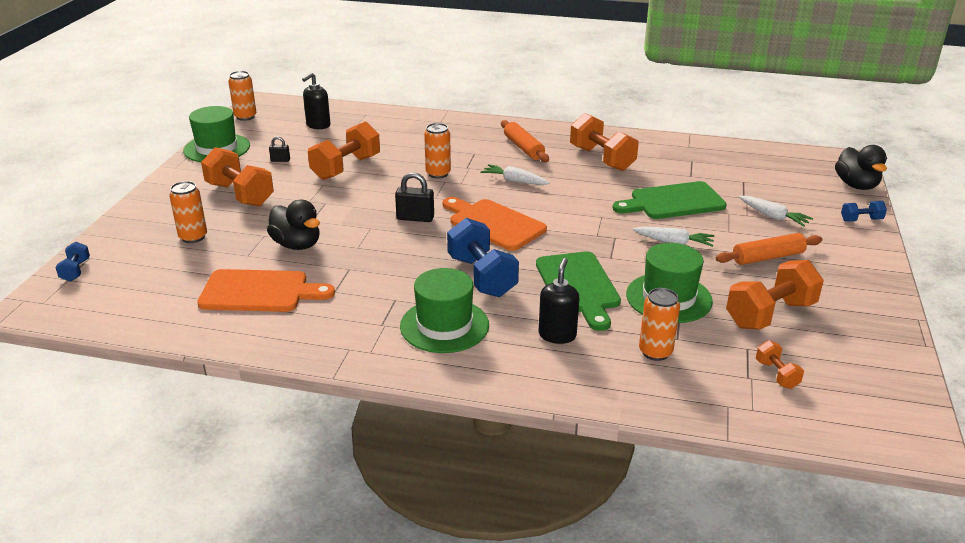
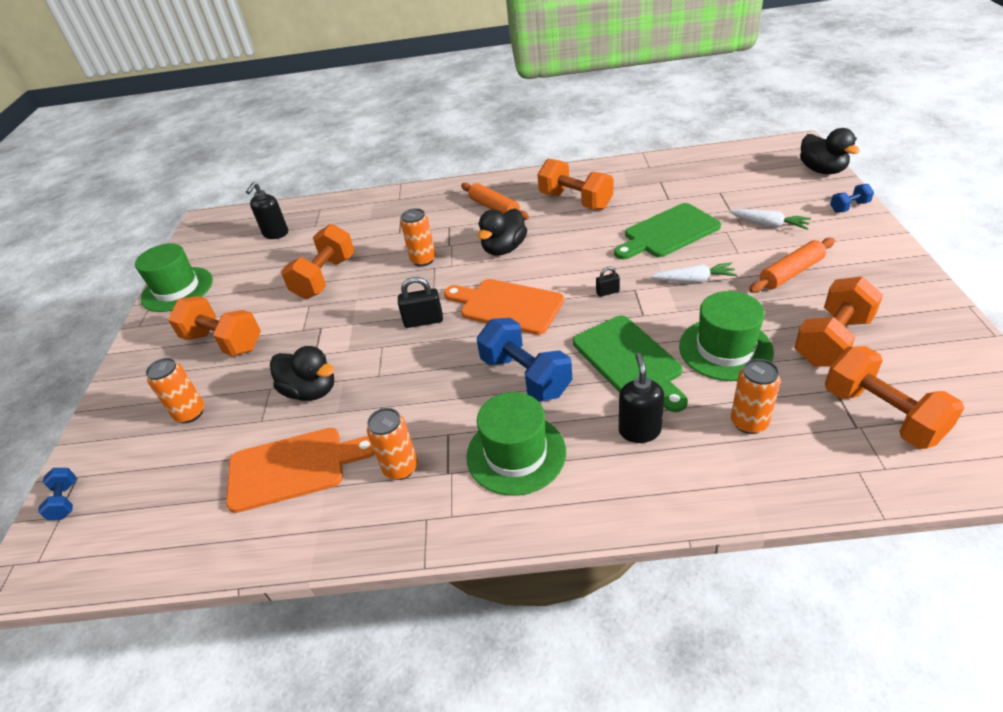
camera: 10 degrees left, 10 degrees up
(245, 117) = (194, 242): orange can -> orange can (400, 468)
(280, 160) = (252, 286): black padlock -> black padlock (607, 292)
(515, 181) = (504, 249): white carrot -> black duck
(776, 374) = (882, 415): orange dumbbell -> orange dumbbell, size x2.04

